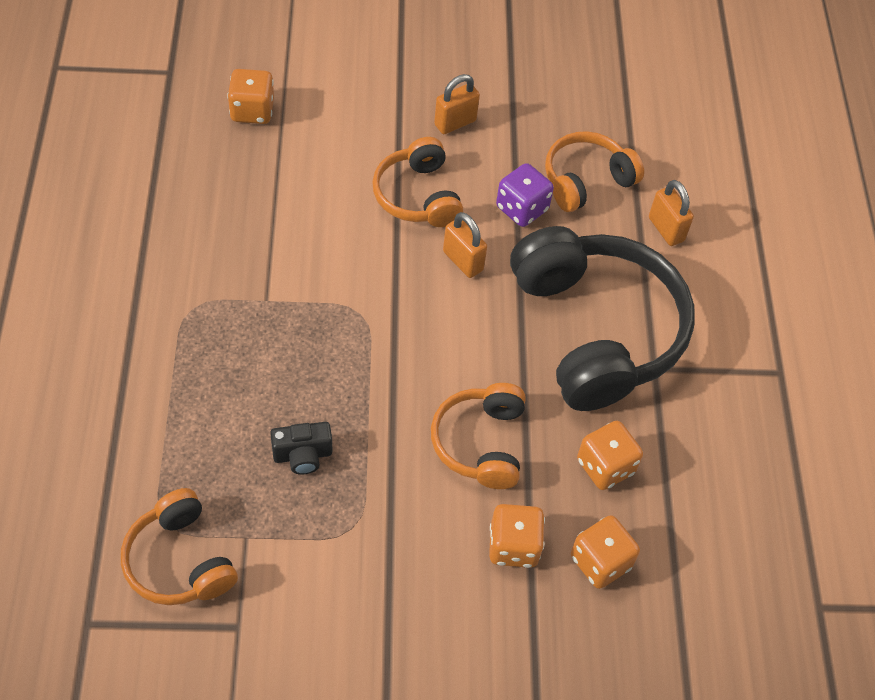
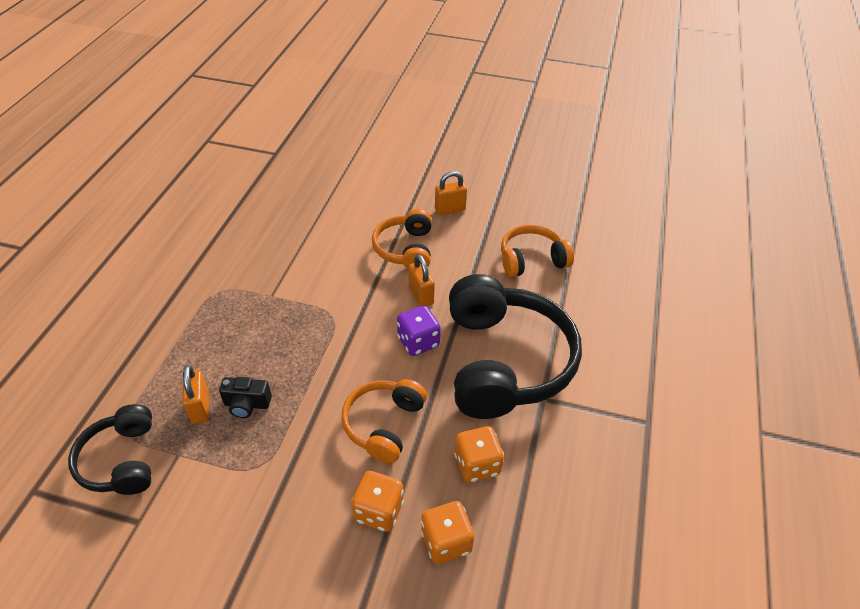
camera: 20 degrees right, 10 degrees down
(179, 561) = (121, 460): orange headphones -> black headphones
(252, 111) = (316, 182): orange dice -> none
(522, 209) = (477, 270): purple dice -> purple dice (418, 342)
(666, 229) = (582, 302): orange padlock -> orange padlock (200, 407)

